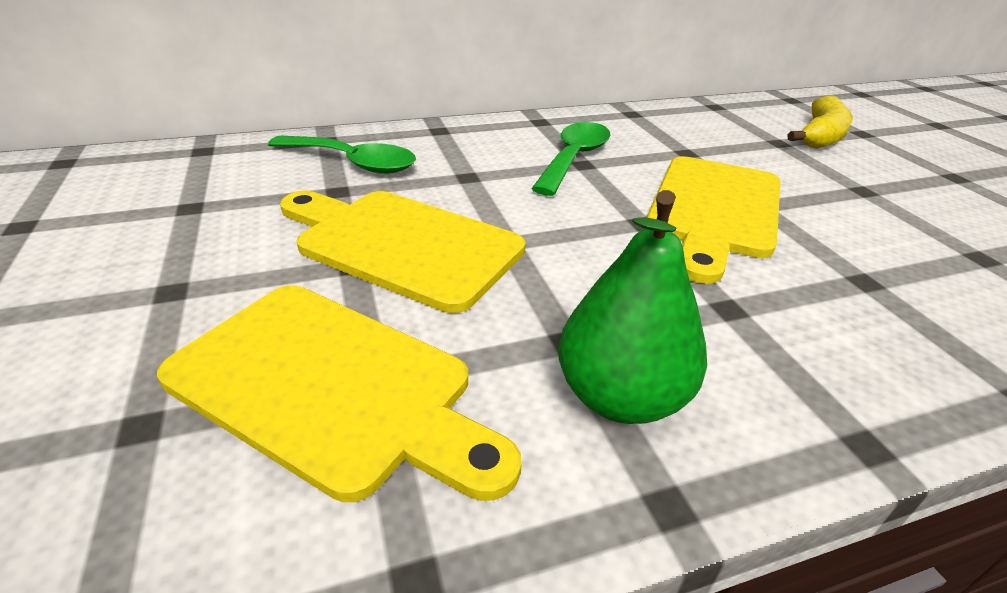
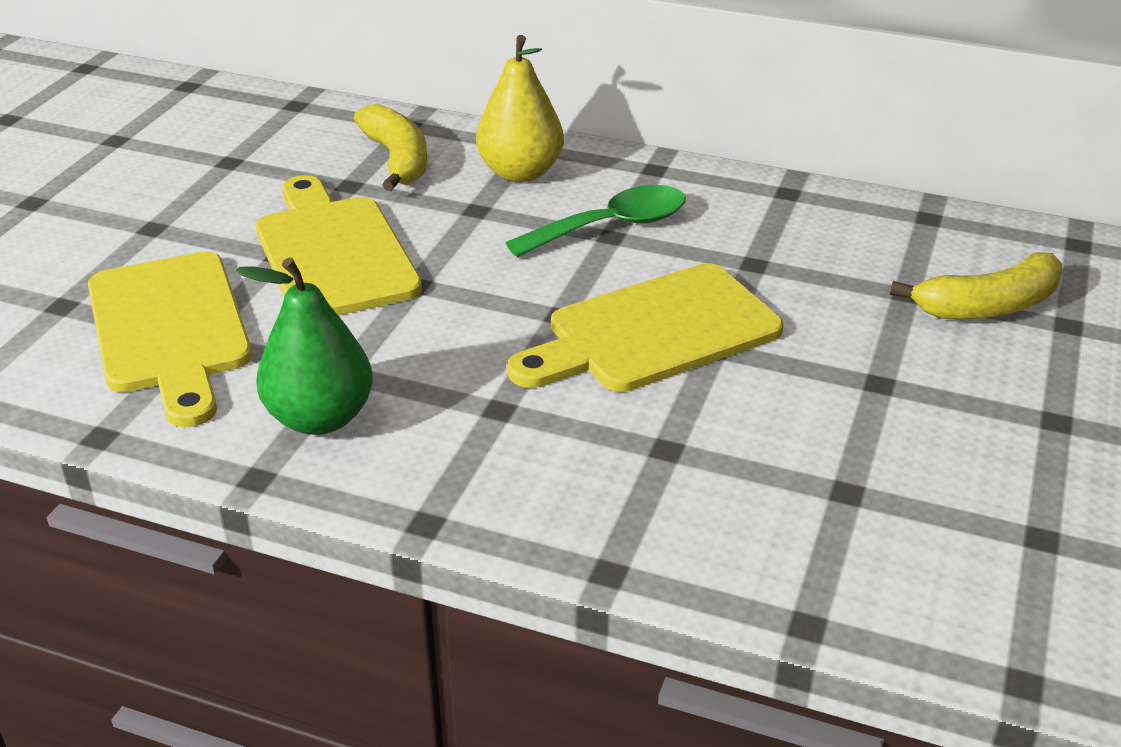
camera: 40 degrees right, 0 degrees up
(353, 163) = (397, 159): green spoon -> yellow banana
(460, 146) = (520, 172): none -> yellow pear

